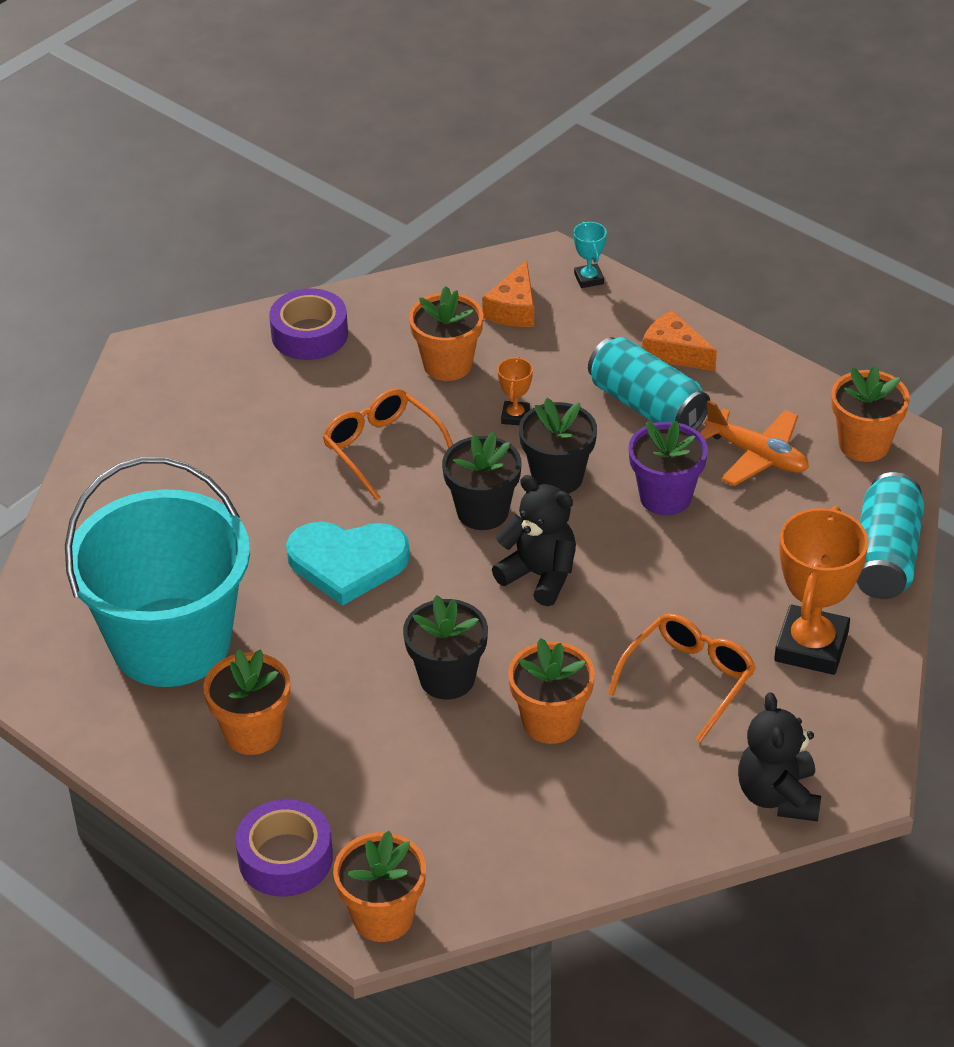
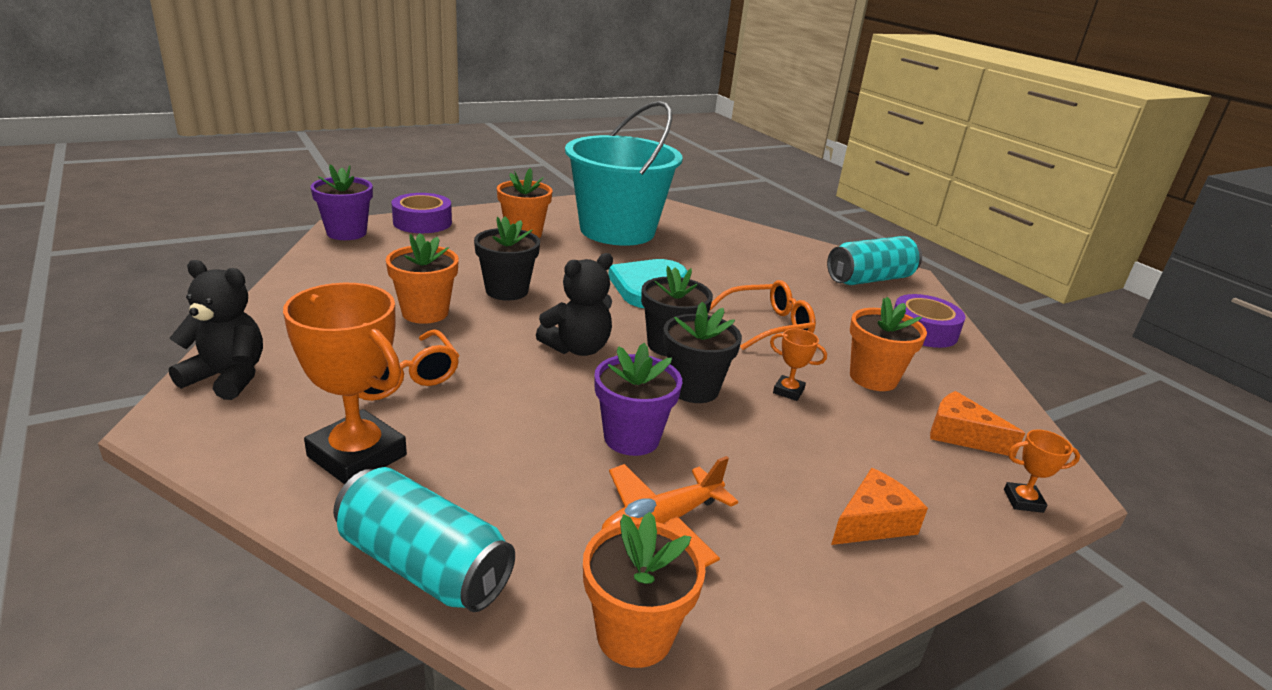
camera: 105 degrees right, 15 degrees down
(383, 917) = (346, 233): orange flower pot -> purple flower pot
(589, 279) = (1023, 501): turquoise trophy -> orange trophy
(647, 406) = (779, 471): turquoise can -> turquoise can (870, 279)

